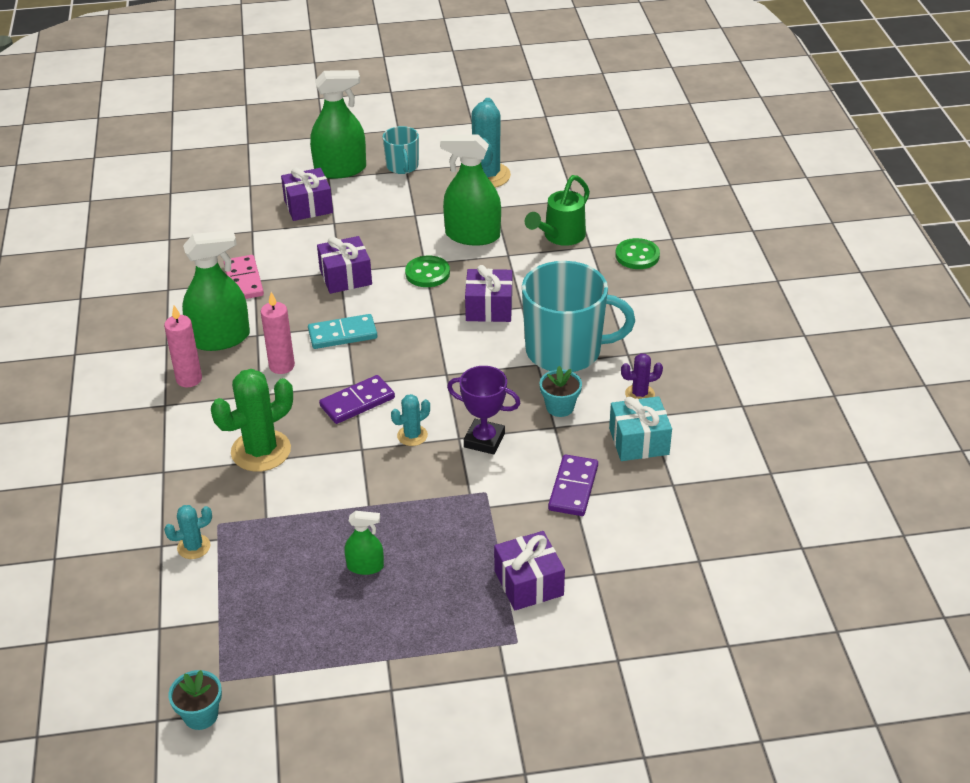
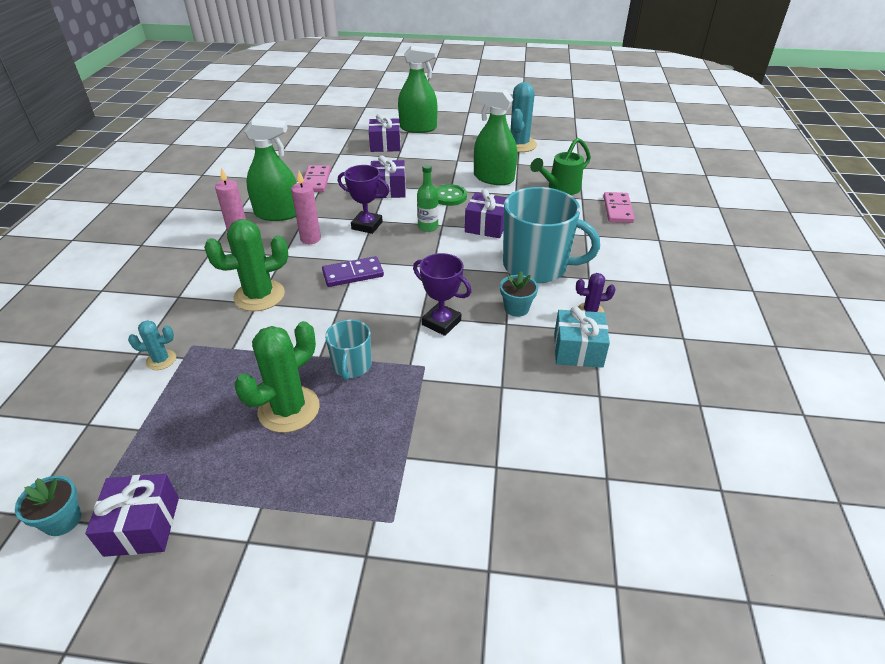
camera: 15 degrees right, 0 degrees up
(342, 334) = (367, 225): turquoise domino -> purple trophy
(365, 566) = (289, 409): green spray bottle -> green cactus
(402, 166) = (461, 132): turquoise mug -> turquoise mug (352, 366)
(412, 435) = (383, 307): turquoise cactus -> none
(418, 322) = (428, 226): none -> green bottle
(528, 583) = (428, 461): purple gift -> purple gift (142, 526)
(573, 488) = (504, 379): purple domino -> none
(637, 255) = (618, 210): green button -> pink domino

